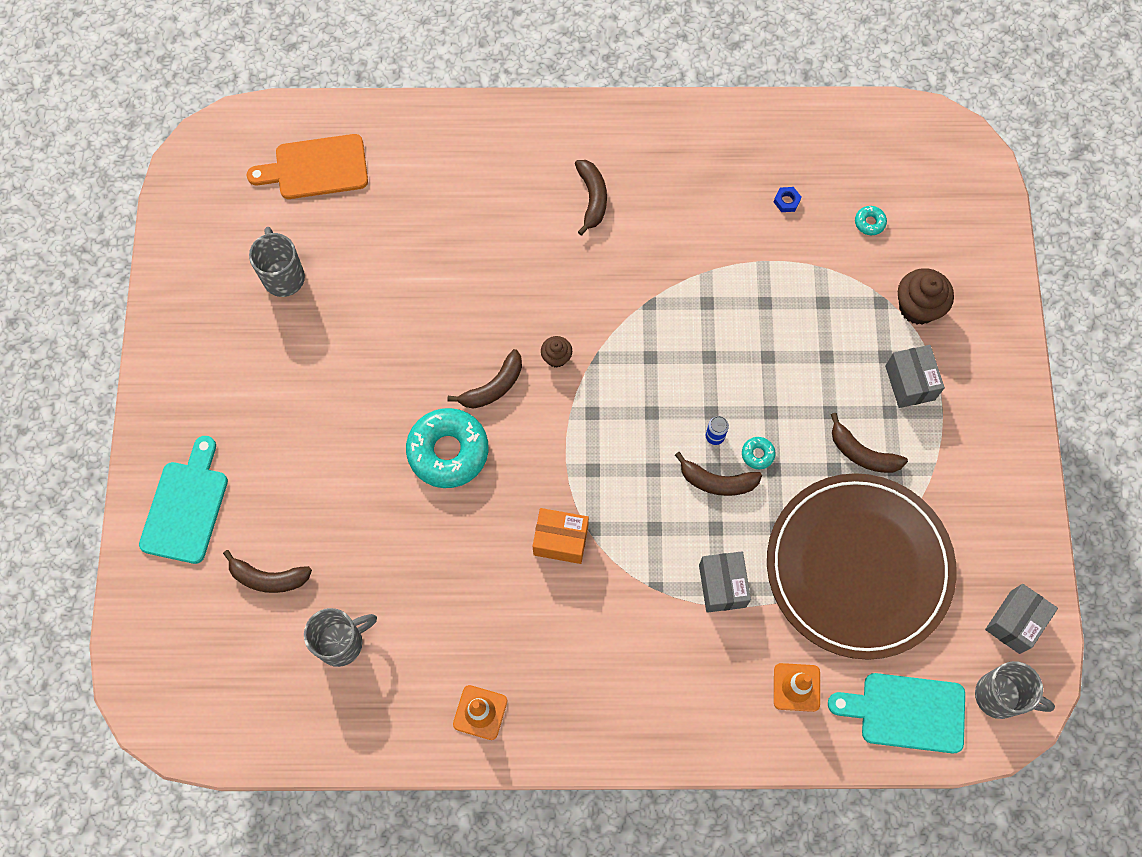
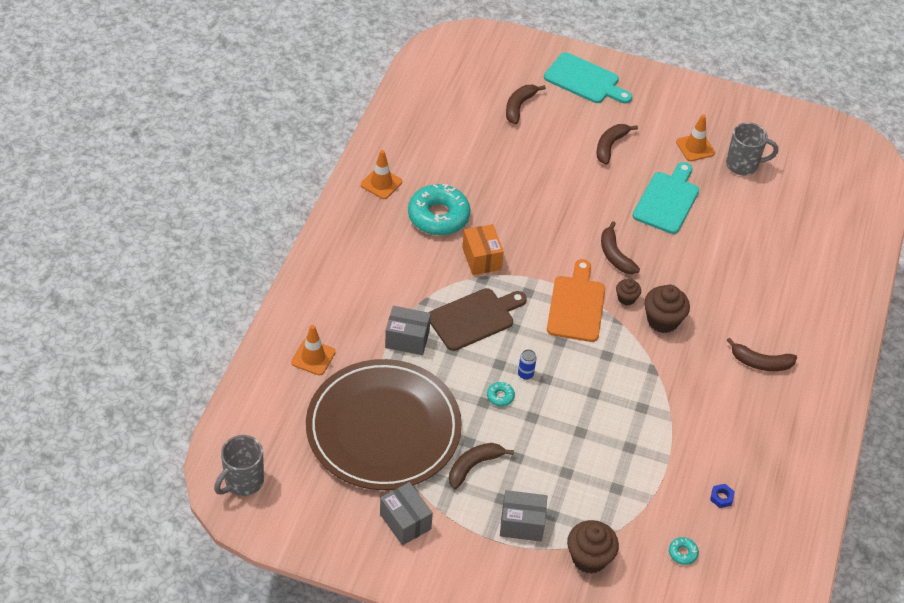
camera: 105 degrees right, 20 degrees down
(271, 338) = (695, 147): none -> orange traffic cone
(316, 168) = (831, 204): orange cutting board -> orange cutting board (576, 305)
(342, 642) = (460, 130): grey mug -> none
(448, 451) = (573, 217): turquoise donut -> turquoise donut (438, 216)
(560, 540) = (481, 258): orange box -> orange box turned 45 degrees counterclockwise
(574, 310) = (662, 320): none -> brown cupcake
(657, 519) = (474, 318): none -> brown cutting board
(717, 482) = (488, 363): brown banana -> brown banana (610, 146)
(906, 712) = (262, 416): turquoise cutting board -> turquoise cutting board (667, 200)
(1014, 622) = (293, 516): grey box -> grey box (405, 521)

